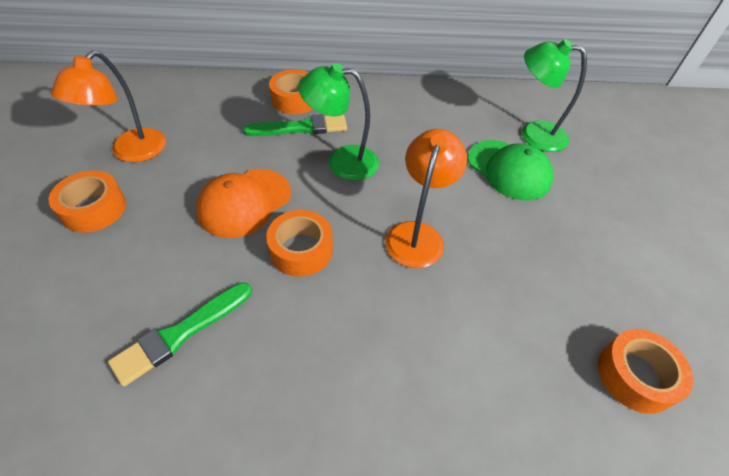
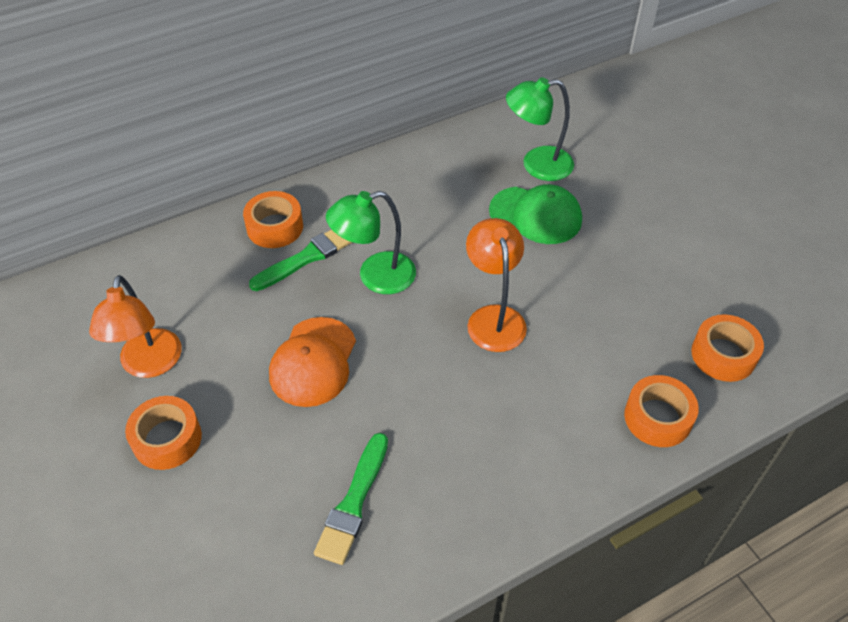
camera: 25 degrees left, 0 degrees up
(301, 250) = (401, 381): orange tape -> orange tape (657, 417)

